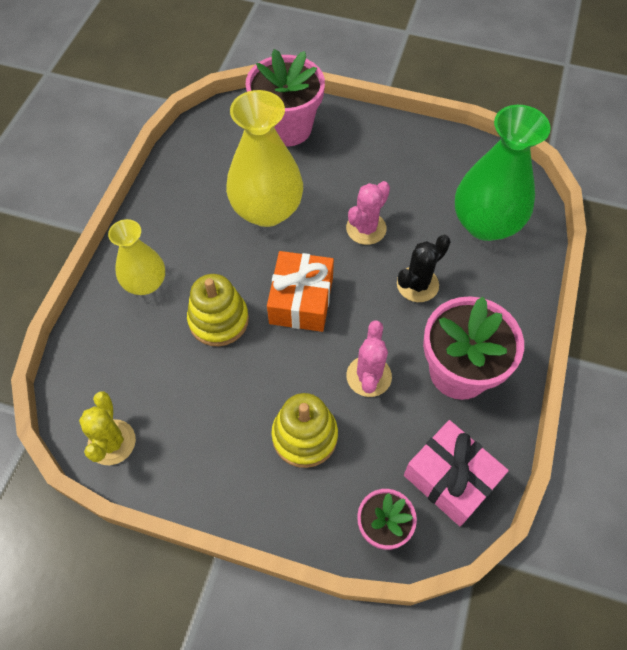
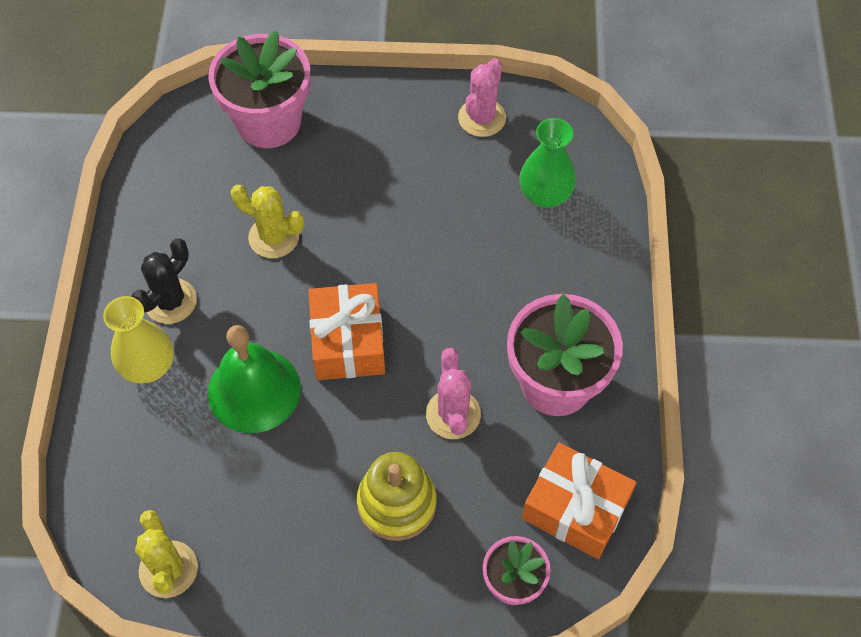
camera: 15 degrees left, 0 degrees up
(218, 320) = (254, 390): yellow stacking toy -> green bell
(267, 210) = (274, 237): yellow vase -> yellow cactus
(366, 228) = (403, 233): pink cactus -> pink cactus (482, 118)
(417, 284) = (482, 289): black cactus -> black cactus (170, 301)
(450, 478) = (575, 508): pink gift -> orange gift
(485, 224) = (545, 194): green vase -> green vase, size x0.60

